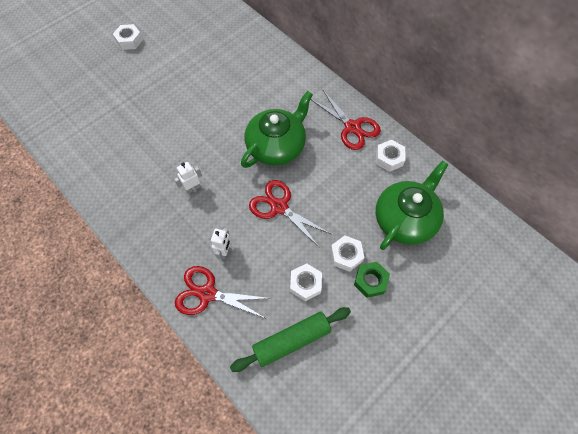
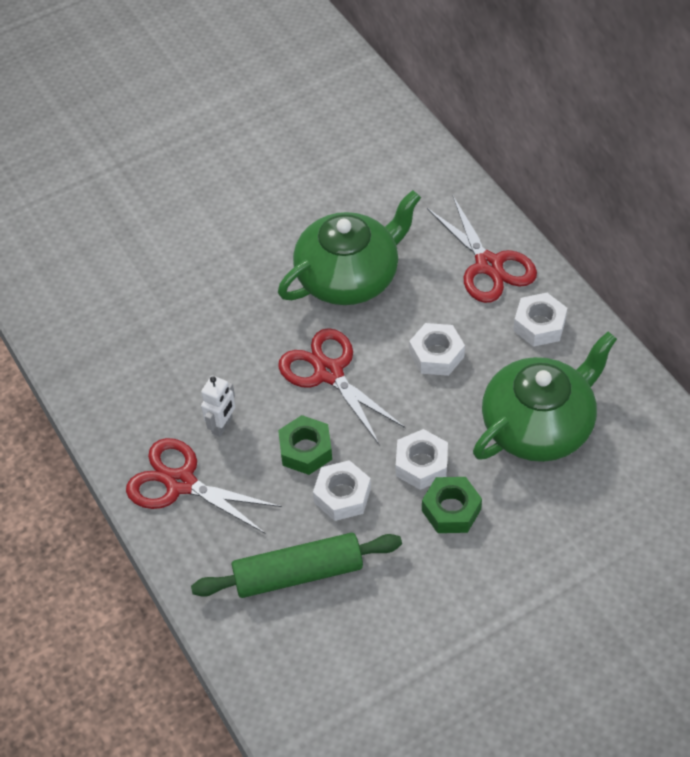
camera: 15 degrees right, 10 degrees down
(129, 40) = (139, 69): white nut -> white nut (436, 355)
(193, 188) = (193, 321): white robot -> none
(277, 258) = (306, 450): none -> green nut

